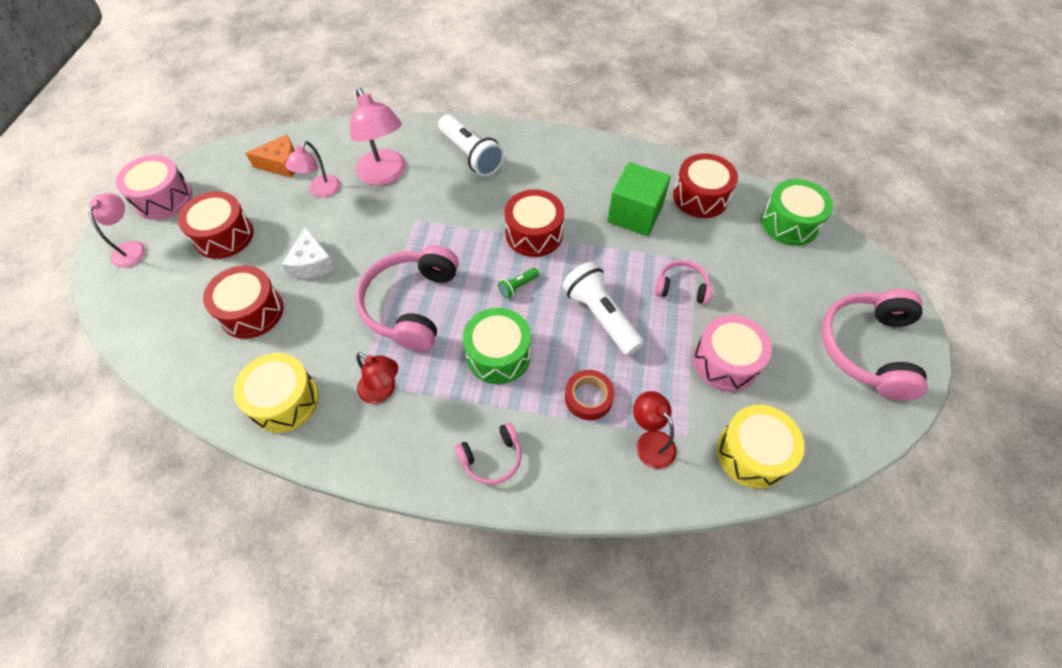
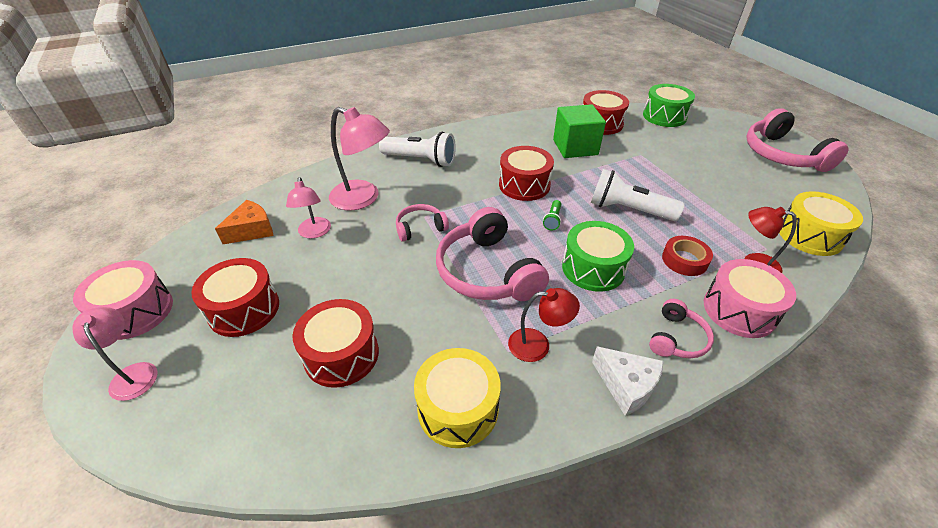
camera: 35 degrees left, 15 degrees down
(312, 263) = (363, 286): white cheese -> white cheese (626, 385)
(682, 288) = (653, 172): pink headphones -> pink headphones (420, 228)
(725, 362) = (729, 197): pink drum -> pink drum (739, 310)

